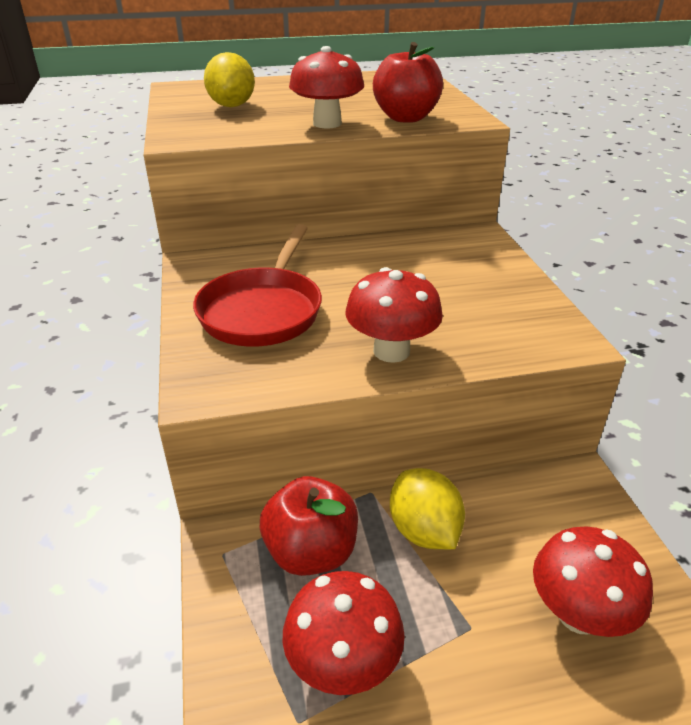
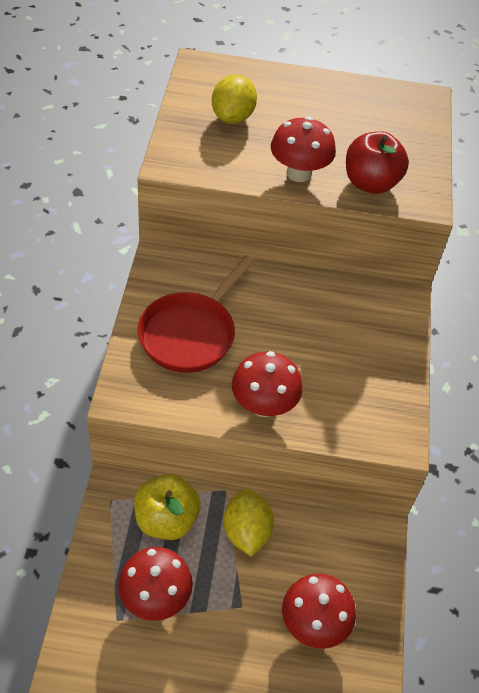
camera: 15 degrees right, 15 degrees up
(311, 552) = (166, 520): red apple -> yellow apple

